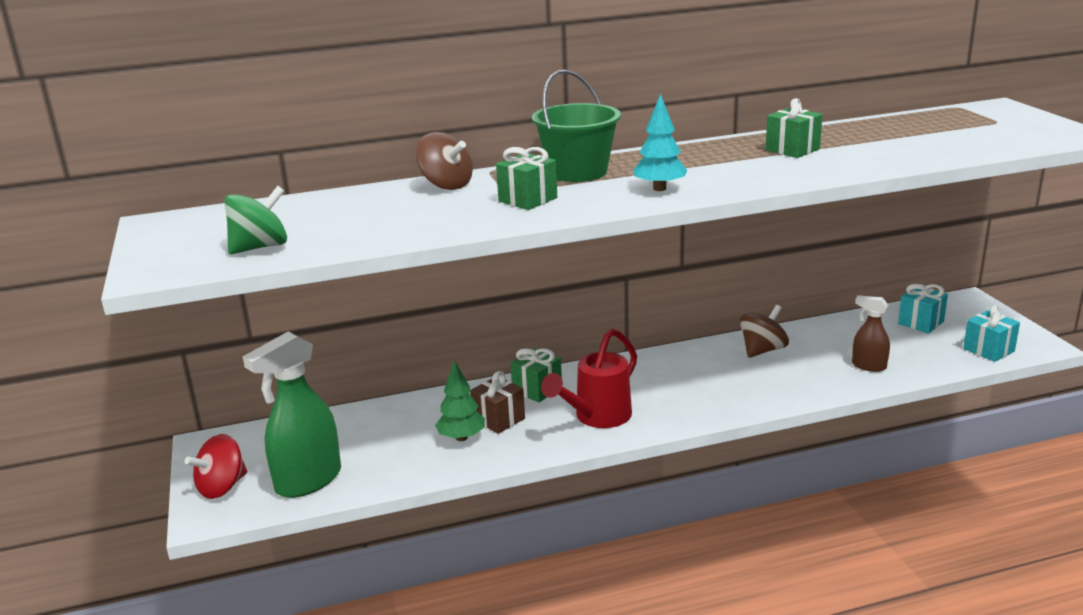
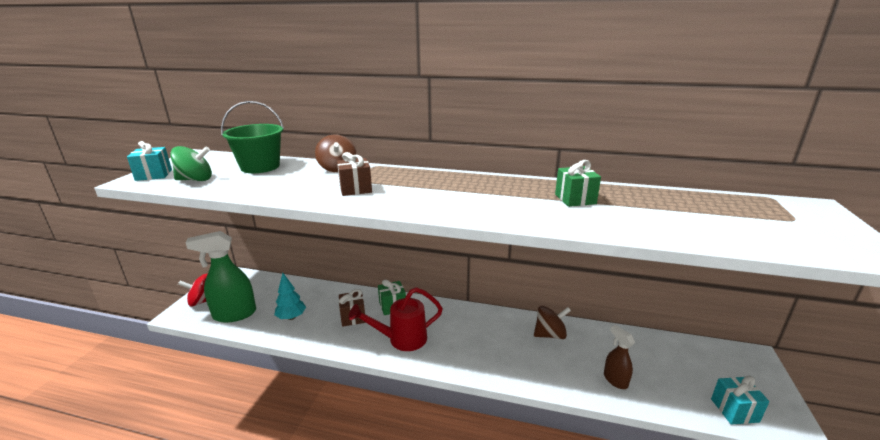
camera: 30 degrees right, 0 degrees up
(461, 437) = (323, 320): green tree -> none
(527, 199) = (355, 189): green gift -> brown gift
(578, 172) = (415, 179): green bucket -> green bucket (260, 167)
(659, 188) = (438, 203): turquoise tree -> turquoise tree (291, 317)
(920, 323) = (693, 360): turquoise gift -> turquoise gift (154, 175)

